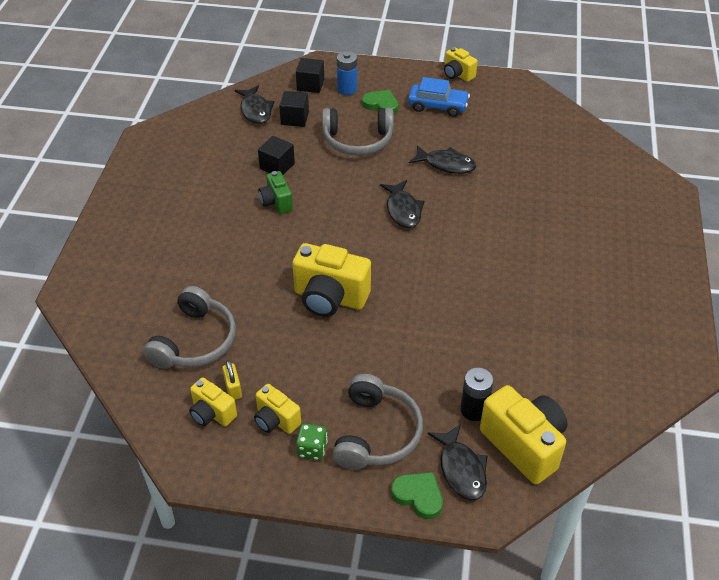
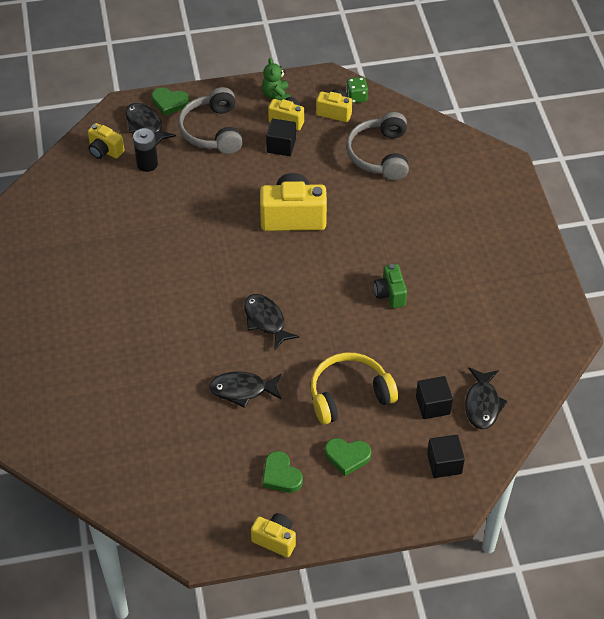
camera: 160 degrees right, 5 degrees up
(233, 388) = (330, 131): yellow padlock -> none
(255, 110) = (482, 404): black fish -> black fish turned 135 degrees counterclockwise
(271, 463) = (276, 95): none -> green teddy bear
(276, 202) = (390, 294): green camera -> green camera turned 150 degrees counterclockwise
(277, 166) = (414, 335): black cube -> black cube (281, 146)
(312, 449) = (253, 110): green dice -> green dice (356, 97)
(347, 89) = (398, 471): blue battery -> none
(357, 140) = (349, 394): grey headphones -> yellow headphones
(438, 106) = (281, 475): blue car -> green heart
(524, 445) = (105, 151): yellow camera -> yellow camera, size x0.56

